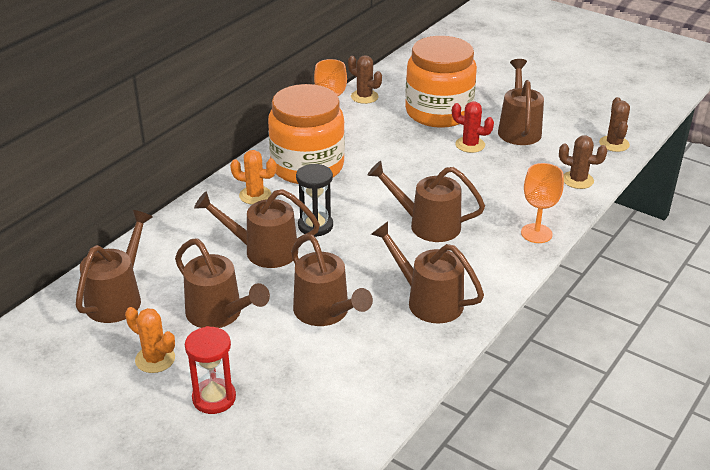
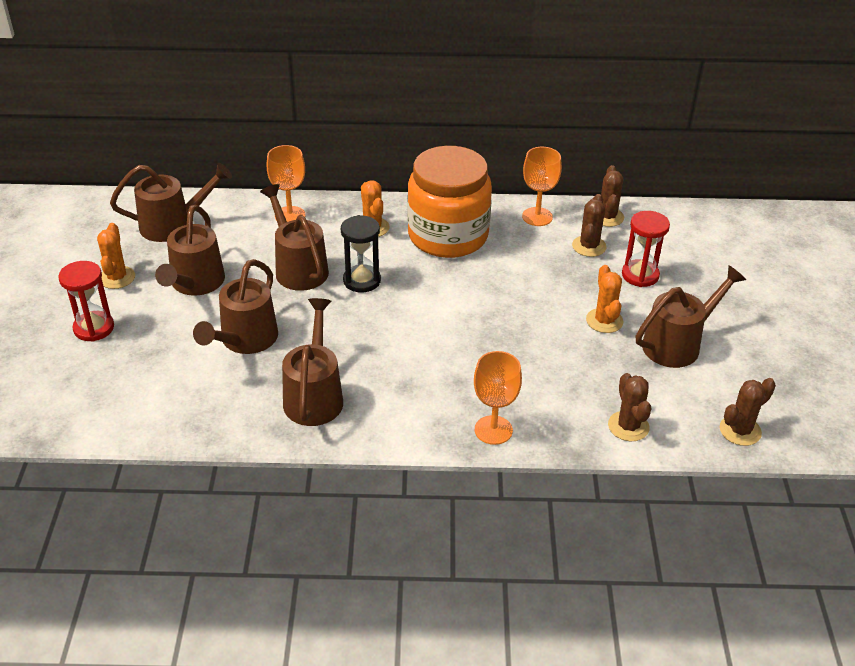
camera: 55 degrees right, 5 degrees up
(187, 229) = (290, 215): none -> orange goblet
(387, 117) = (589, 246): none -> brown cactus
(426, 225) = (431, 347): brown watering can -> none
(438, 112) = (640, 275): orange jar -> red hourglass
(470, 145) = (604, 321): red cactus -> orange cactus

